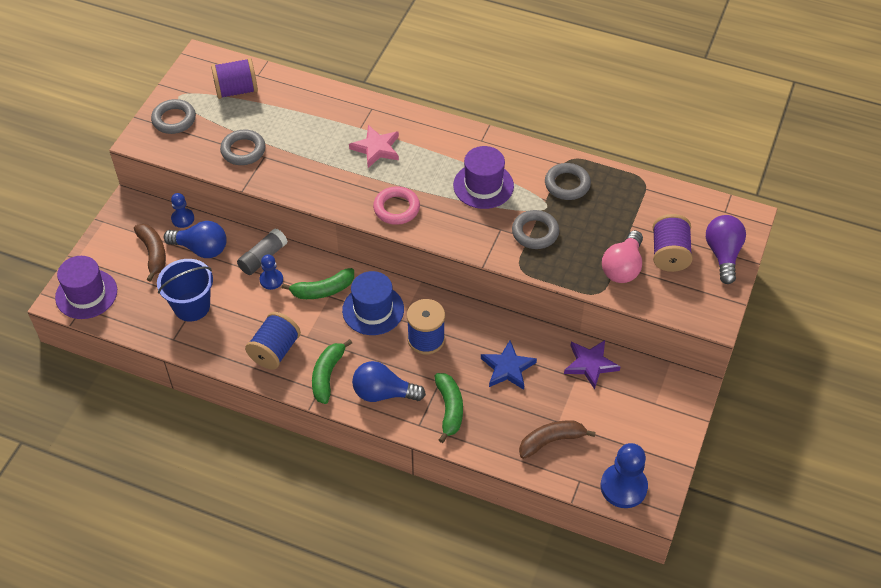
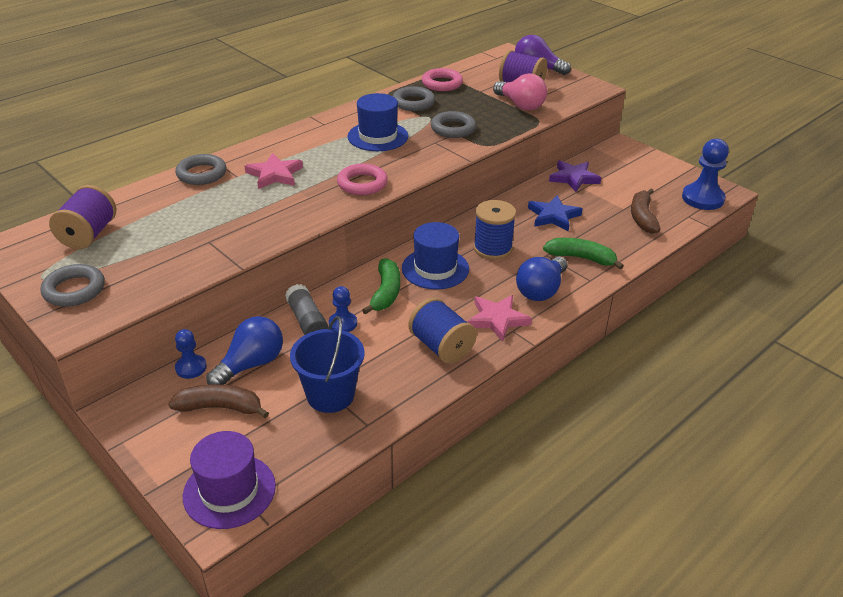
camera: 65 degrees left, 15 degrees down
(243, 150) = (184, 252): grey ring -> grey ring (201, 174)
(327, 375) = (497, 319): green banana -> pink star
(483, 185) = (378, 136): purple hat -> blue hat
(625, 190) = (442, 83): none -> pink ring

